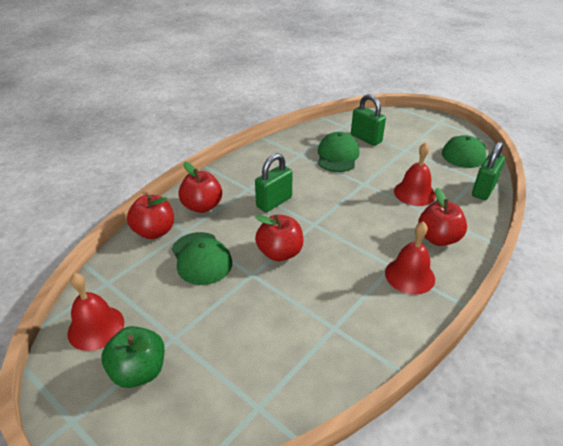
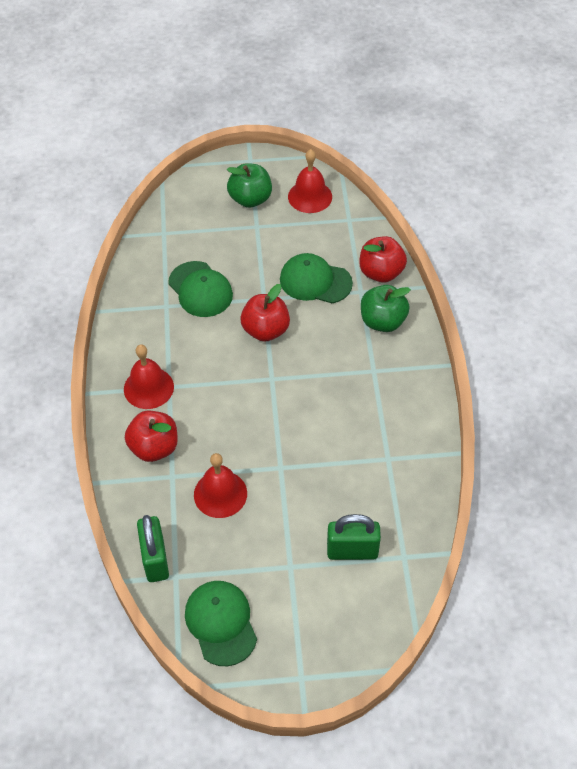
camera: 135 degrees right, 15 degrees up
(202, 206) = (382, 321): red apple -> green apple
(274, 202) = (332, 374): green padlock -> none
(337, 156) = (349, 490): green cap -> green cap (200, 289)

